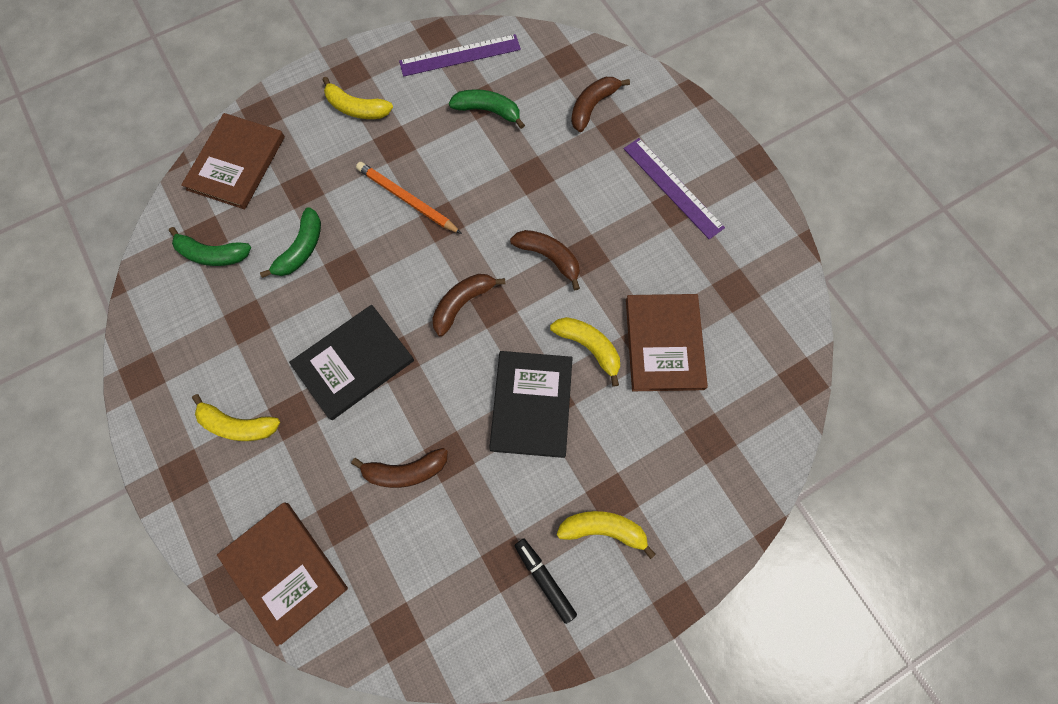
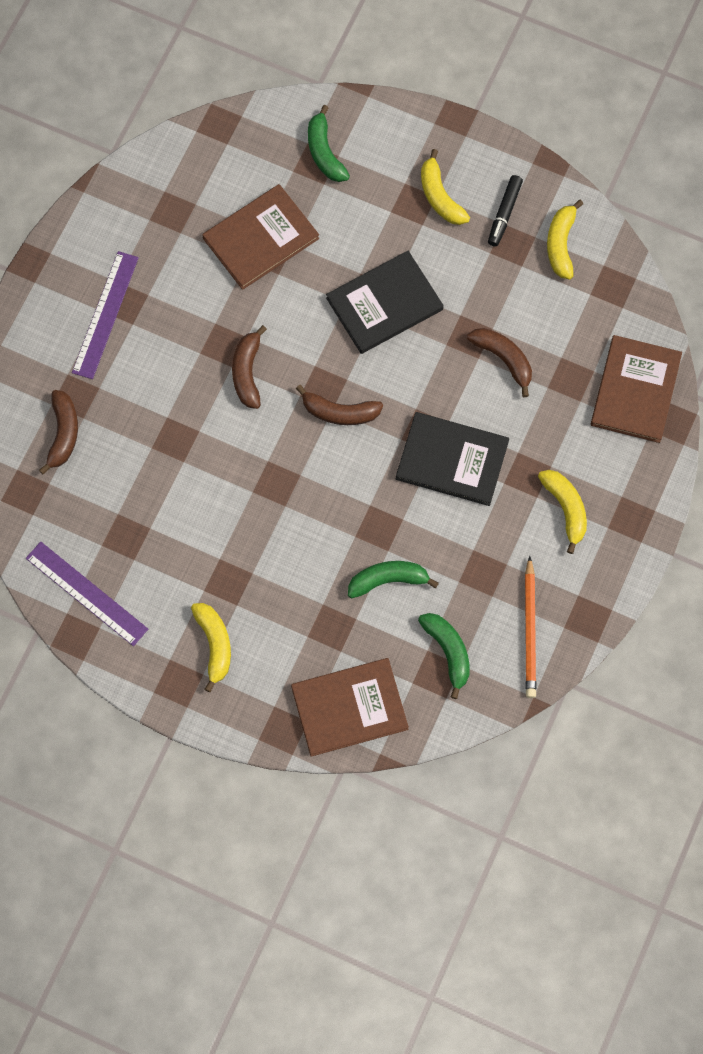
camera: 125 degrees left, 0 degrees up
(407, 199) = (276, 527): orange pencil -> orange pencil (530, 630)
(488, 111) = (133, 523): green banana -> green banana (324, 152)
(589, 347) = (305, 291): yellow banana -> yellow banana (561, 244)
(592, 106) = (63, 434): brown banana -> brown banana turned 90 degrees counterclockwise

